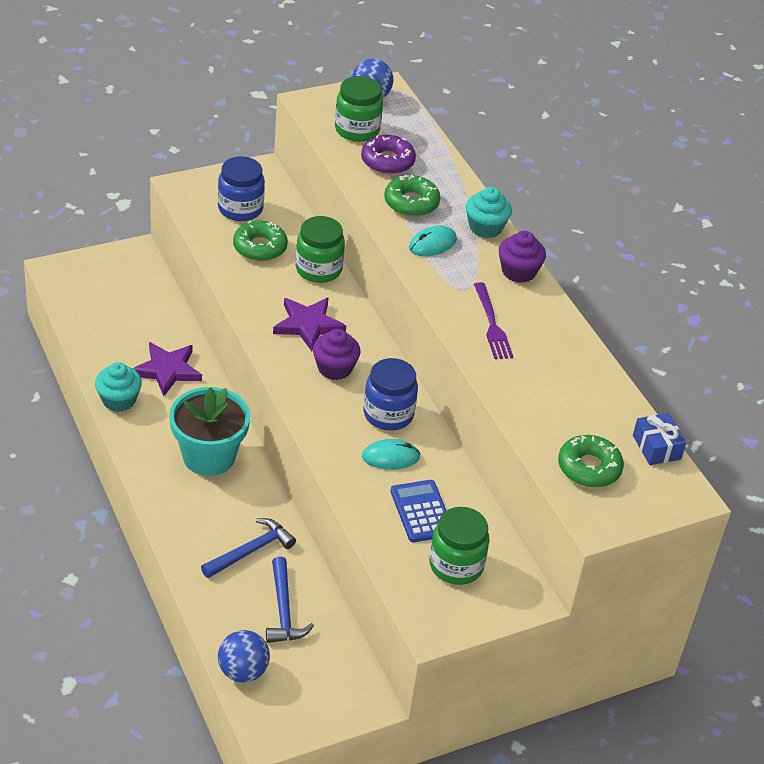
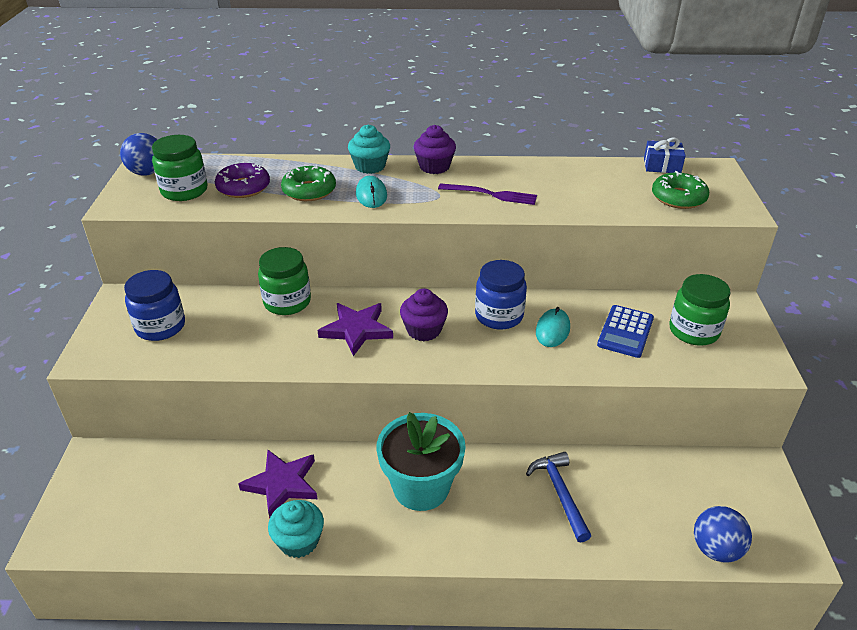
camera: 60 degrees left, 5 degrees down
(260, 247) = (226, 330): green donut -> none
(283, 610) = (642, 492): blue hammer -> none
(421, 512) = (625, 332): blue calculator -> blue calculator turned 75 degrees counterclockwise

